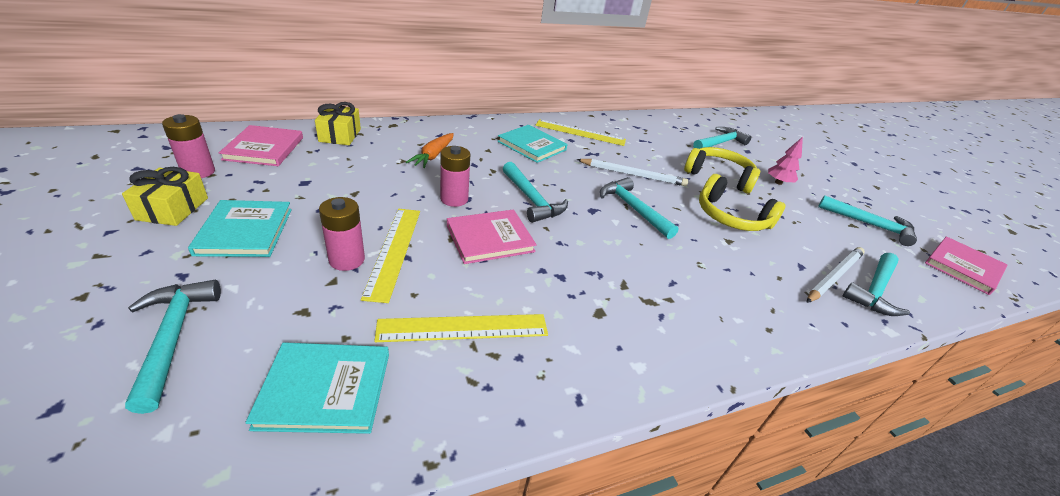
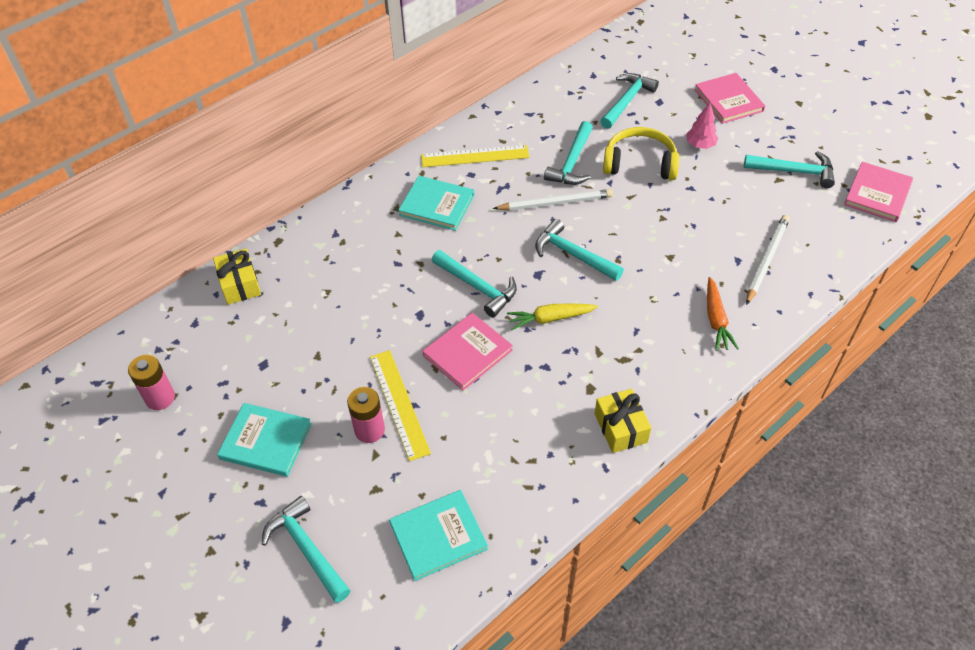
camera: 15 degrees left, 15 degrees up
(173, 209) = (185, 447): yellow gift -> yellow gift (620, 428)
(245, 231) = (266, 441): turquoise book -> turquoise book turned 45 degrees counterclockwise
(264, 148) = (186, 339): pink book -> pink book (728, 100)
(433, 155) = (351, 269): orange carrot -> orange carrot (716, 320)
(454, 199) = (409, 320): pink battery -> none
(463, 328) = (498, 449): yellow ruler -> none
(587, 243) = (550, 319): none -> yellow carrot
(731, 217) = (665, 223): yellow headphones -> none
(874, 290) = (801, 261): turquoise hammer -> turquoise hammer (572, 162)

